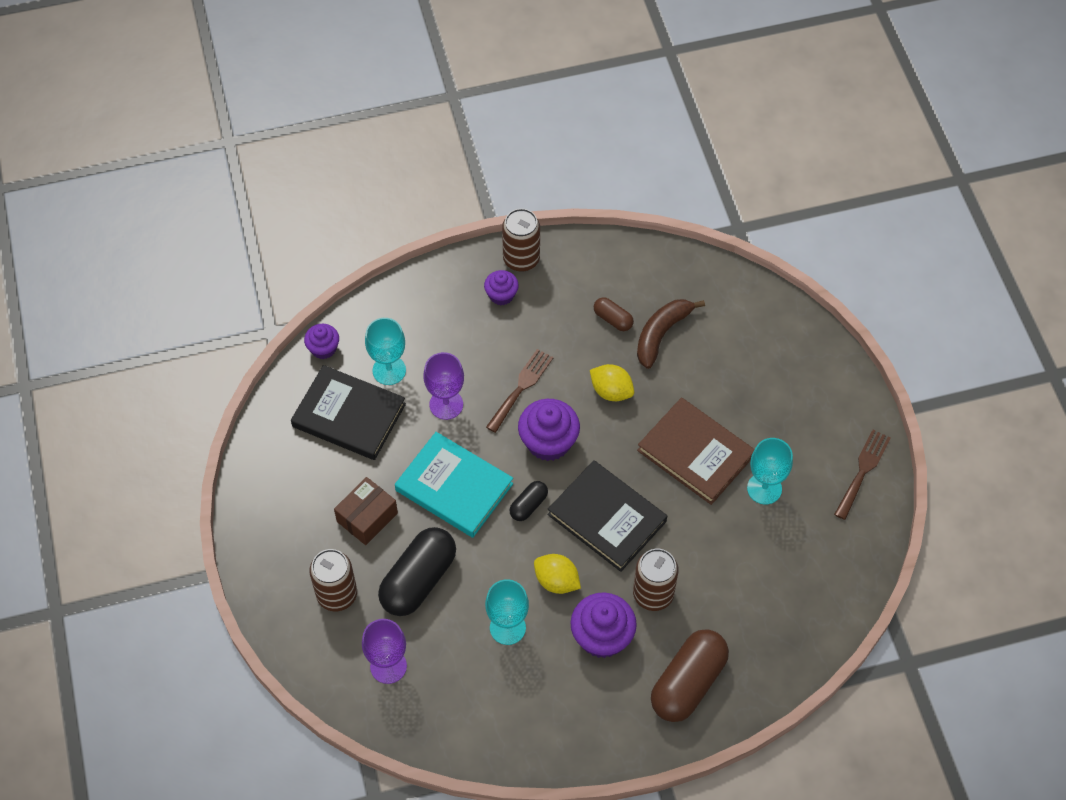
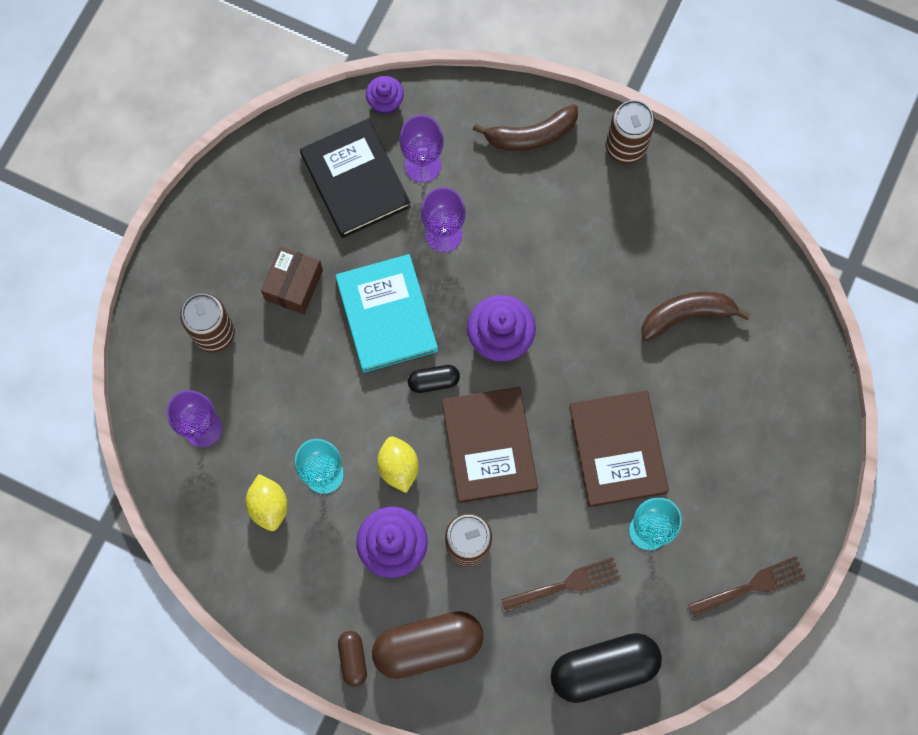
camera: 40 degrees right, 15 degrees up
(367, 517) = (294, 285): brown box -> brown box turned 60 degrees counterclockwise
(389, 370) = (423, 165): turquoise goblet -> purple goblet
(418, 580) = (288, 374): black capsule -> black capsule (603, 668)
(449, 297) = (531, 135): none -> brown banana
(501, 295) = (578, 168): purple cupcake -> none
(521, 387) = (520, 269): brown fork -> brown fork (566, 584)
(606, 518) = (489, 446): black book -> brown book
(611, 391) = (595, 334): yellow lemon -> yellow lemon (269, 506)
(613, 319) = (656, 267): brown capsule -> brown capsule (353, 659)

